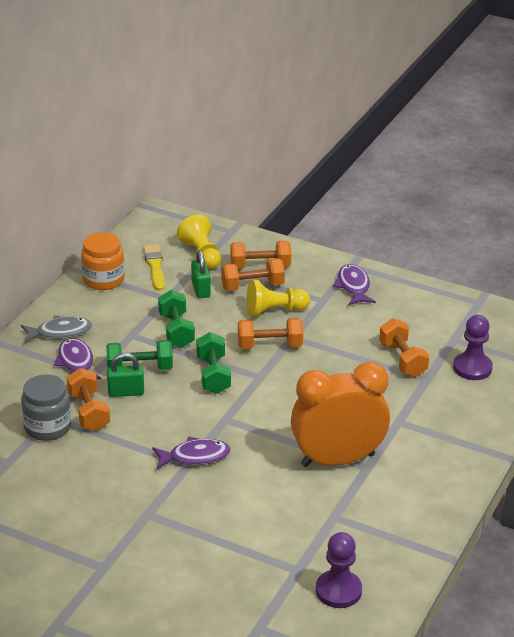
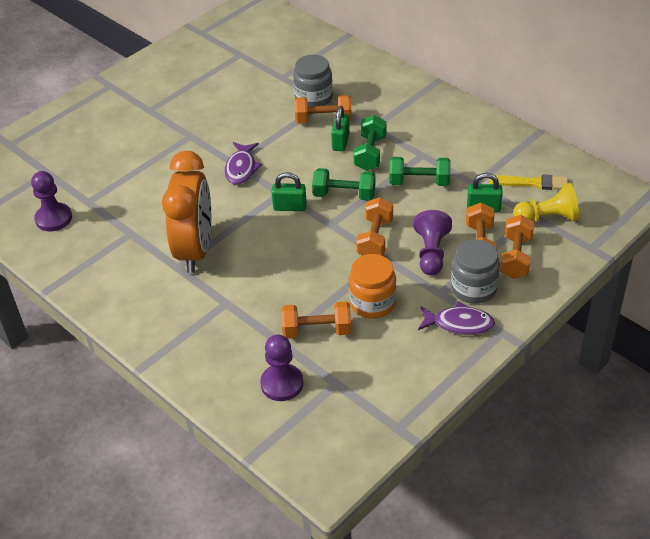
camera: 110 degrees right, 10 degrees up
(60, 332) = (439, 115): grey fish -> none
(76, 363) = (392, 120): purple fish -> none
(103, 279) = (516, 148): orange jar -> orange jar (372, 303)
(245, 408) = (290, 207): none -> green padlock
(274, 311) = (431, 253): yellow pawn -> purple pawn
(309, 284) = (474, 288): none -> grey jar

